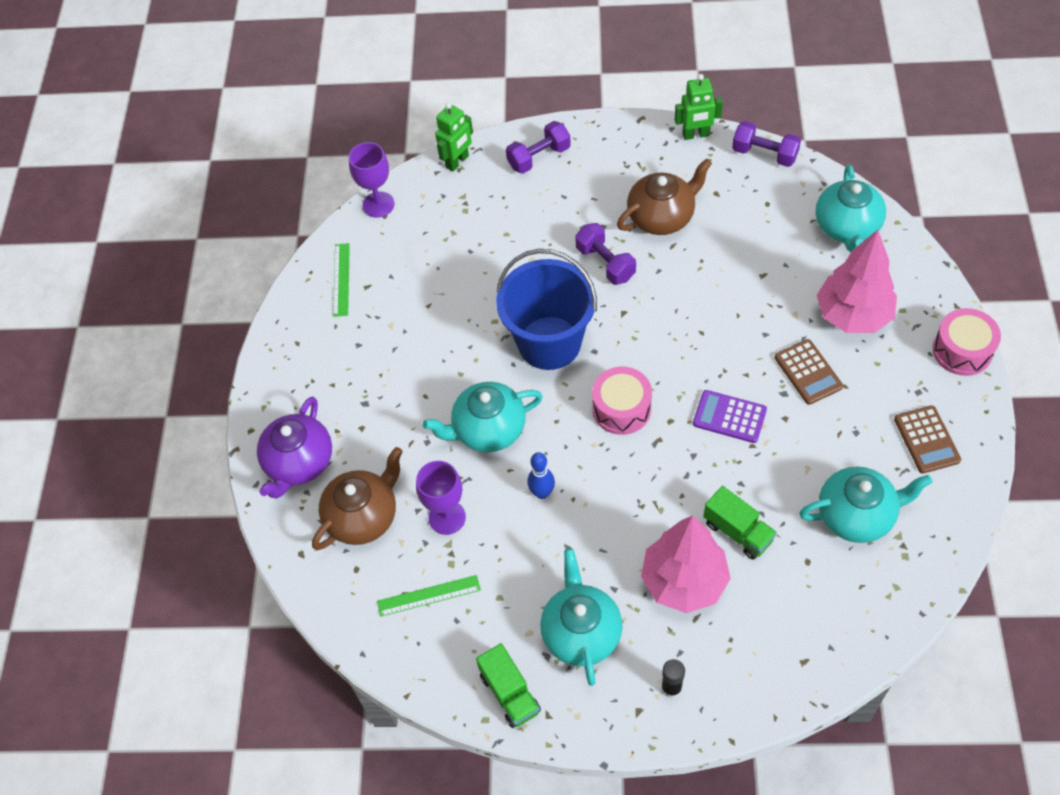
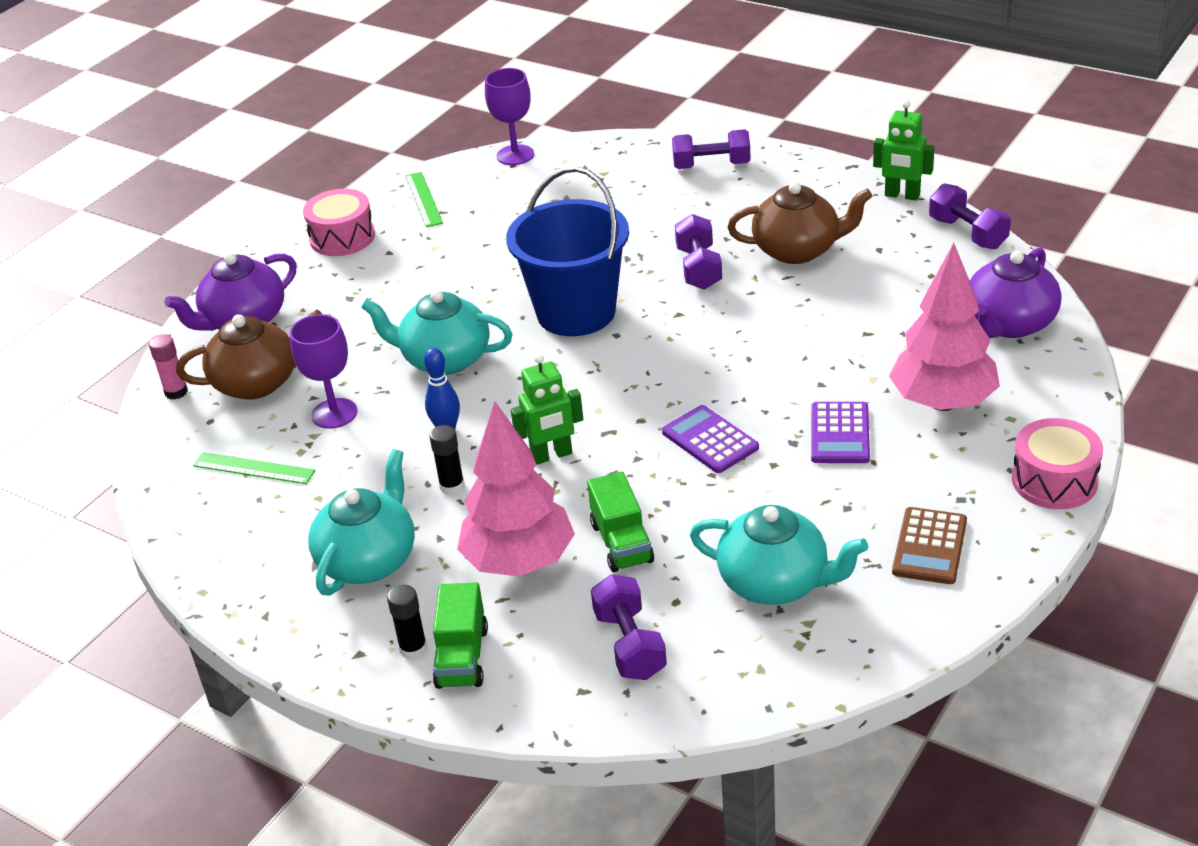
camera: 30 degrees right, 20 degrees down
(305, 555) = (176, 392): none -> pink glue stick
(341, 279) = (423, 199): green ruler -> green ruler turned 45 degrees counterclockwise
(457, 162) = (625, 145): green robot -> green robot (552, 455)
(510, 693) = (247, 580): green truck -> green truck (462, 657)
(587, 541) = (452, 486): none -> black glue stick
(621, 409) = (598, 391): pink drum -> pink drum (342, 237)
(805, 610) = (629, 645): none -> purple dumbbell
(808, 372) = (840, 434): brown calculator -> purple calculator
(847, 227) = (1009, 324): turquoise teapot -> purple teapot

